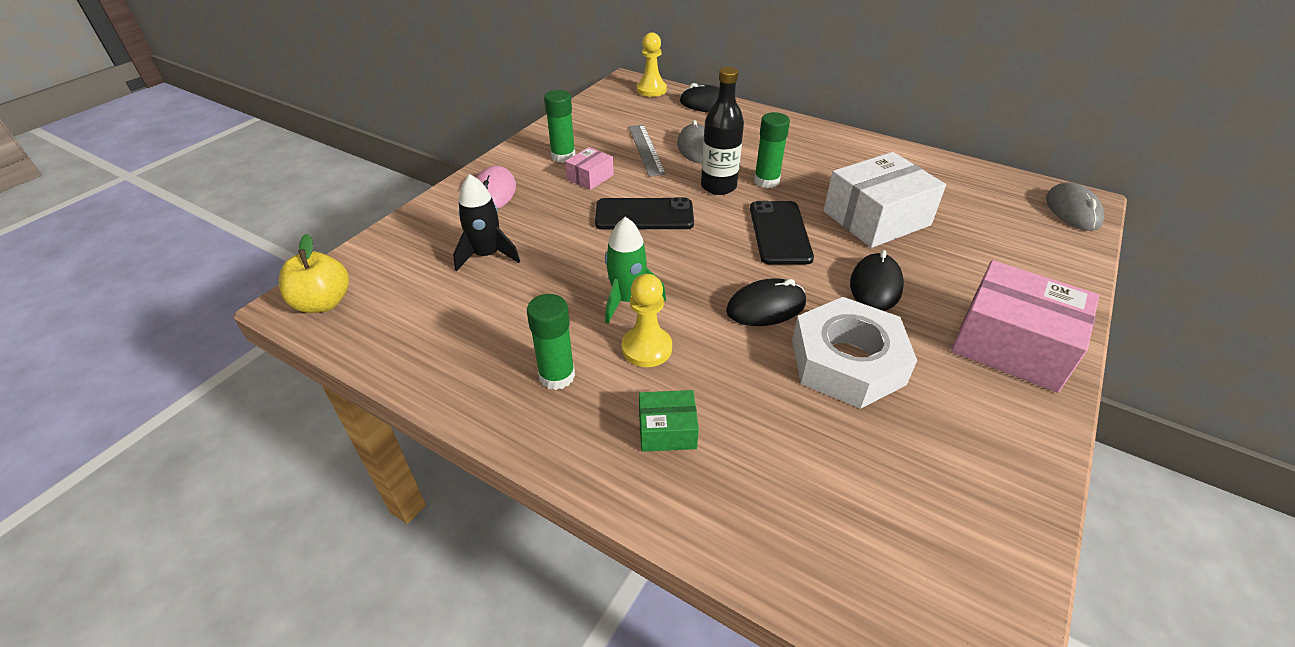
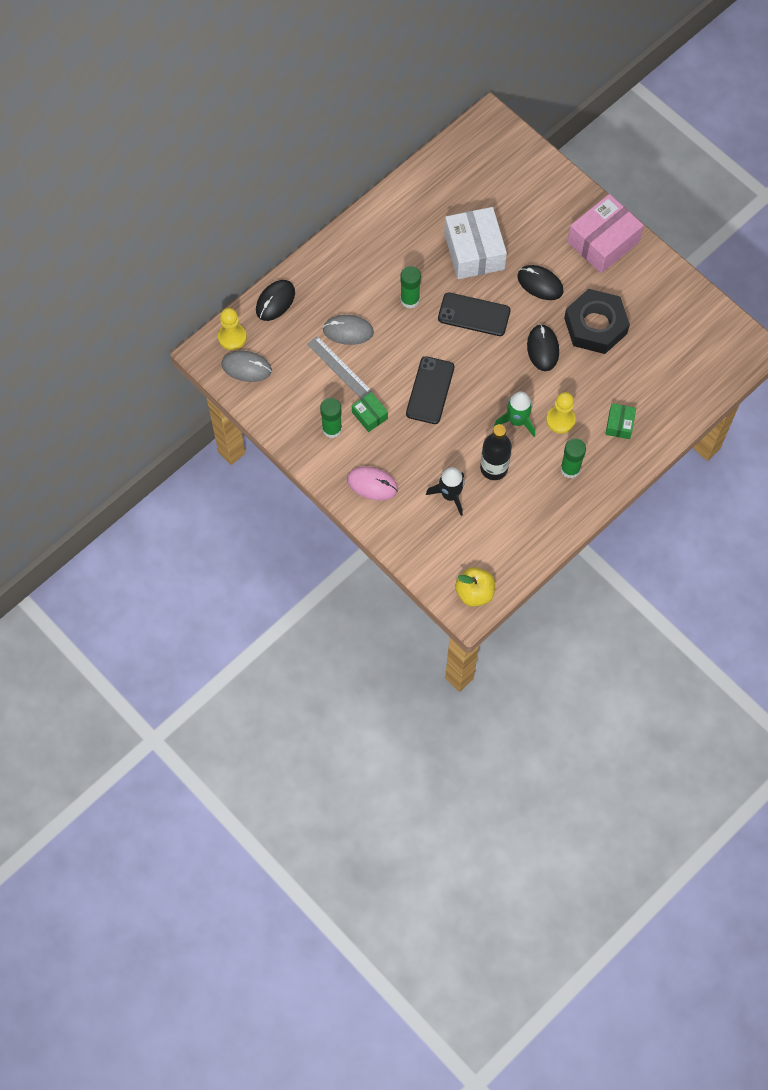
camera: 75 degrees left, 25 degrees up
(590, 177) = (370, 415): pink box -> green box
(646, 149) = (339, 367): grey ruler -> grey ruler turned 45 degrees clockwise
(718, 186) = (408, 333): black bottle -> black bottle (494, 468)
(847, 362) = (595, 326): white nut -> black nut
(1072, 210) = (498, 134): grey mouse -> grey mouse (246, 367)

